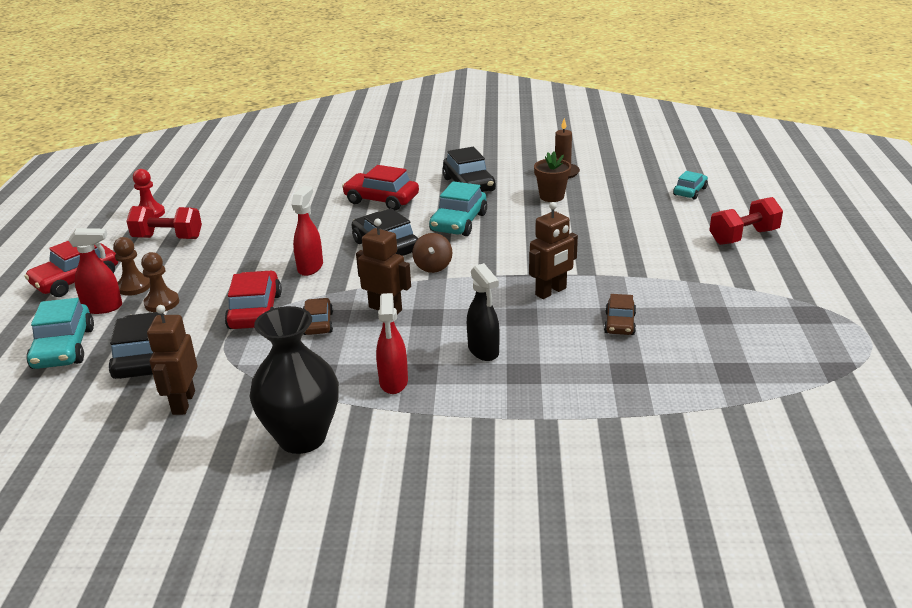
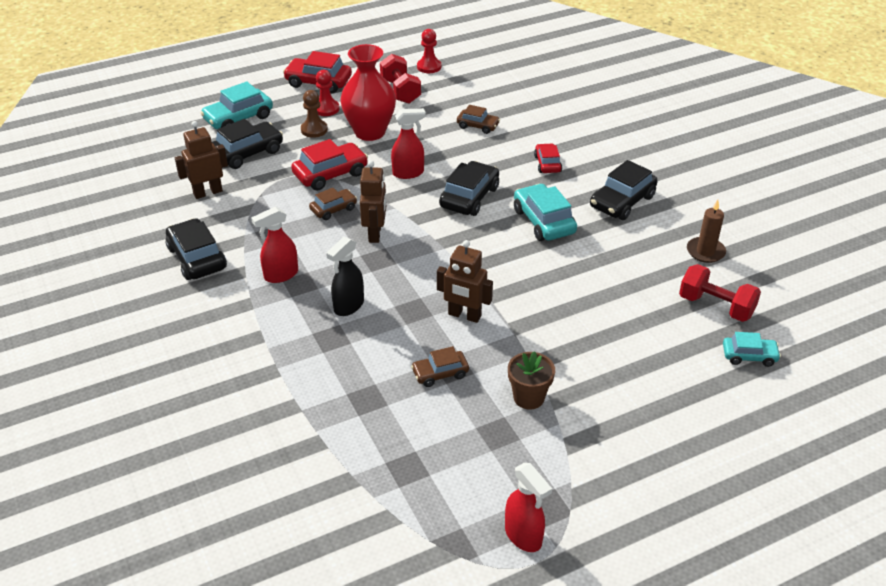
camera: 60 degrees right, 10 degrees up
(103, 307) = (293, 110): red spray bottle -> red spray bottle (523, 536)
(134, 286) = (326, 109): brown pawn -> red pawn
(213, 271) = (370, 132): none -> red vase
(283, 215) = (478, 126): none -> brown car
(302, 437) = (197, 258): black vase -> black car
(381, 200) = (547, 164): red car -> red car, size x0.60
(433, 267) = (456, 234): brown spinning top -> none
(458, 222) = (543, 221): turquoise car -> turquoise car turned 75 degrees clockwise
(551, 196) = (645, 261): brown flower pot -> brown flower pot (528, 397)
(743, 237) = (676, 422): red dumbbell -> red dumbbell (716, 306)

